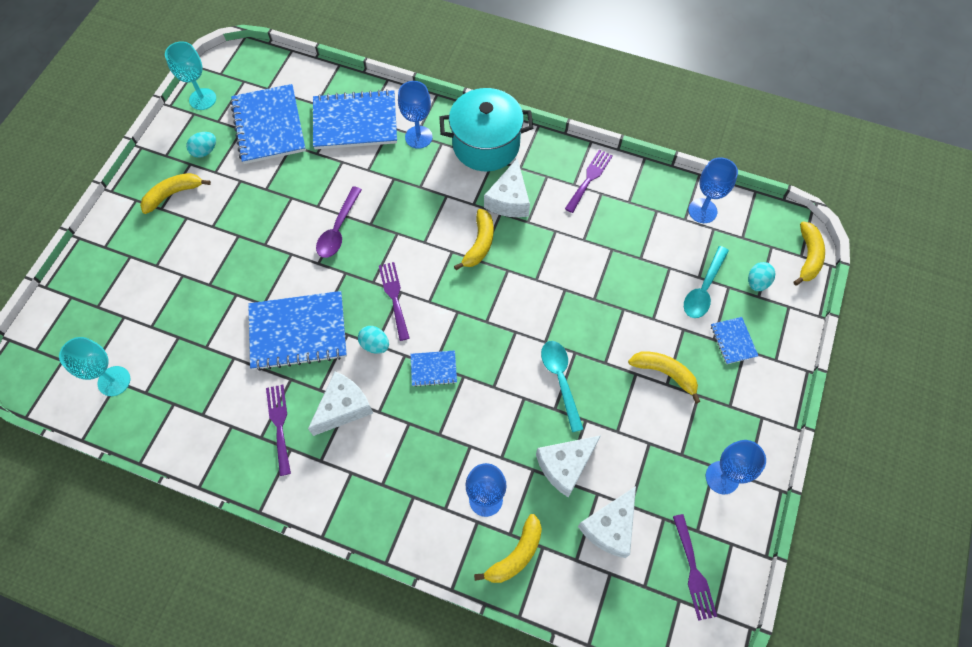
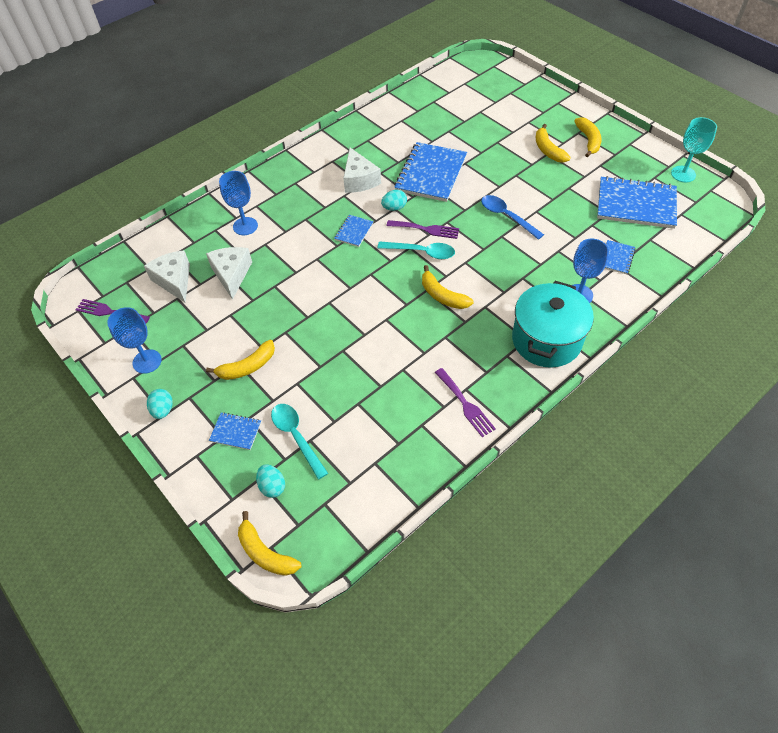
camera: 120 degrees right, 10 degrees down
(114, 381) = (450, 91): turquoise goblet -> none
(205, 151) = (624, 164): turquoise egg -> turquoise egg (163, 410)
(279, 425) = (369, 149): purple fork -> none
(338, 229) = (506, 216): purple spoon -> blue spoon
(355, 122) = (616, 258): blue notebook -> blue notebook, size x0.47
(509, 199) = (475, 333): white cheese -> none
(516, 555) = (201, 228): yellow banana -> yellow banana (548, 150)
(560, 380) = (292, 298): turquoise spoon -> turquoise spoon (422, 252)
(702, 211) = (374, 484): blue goblet -> none

